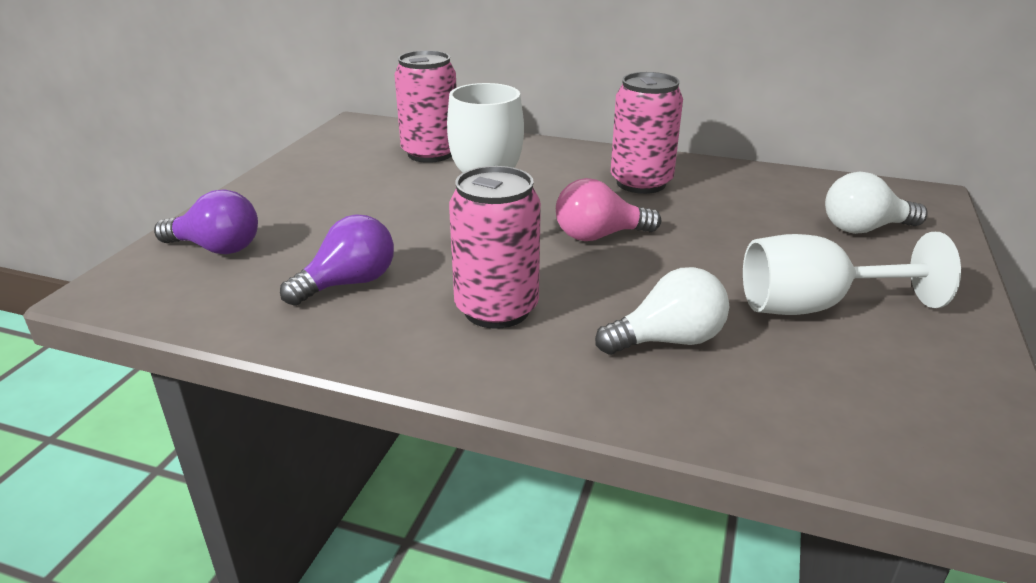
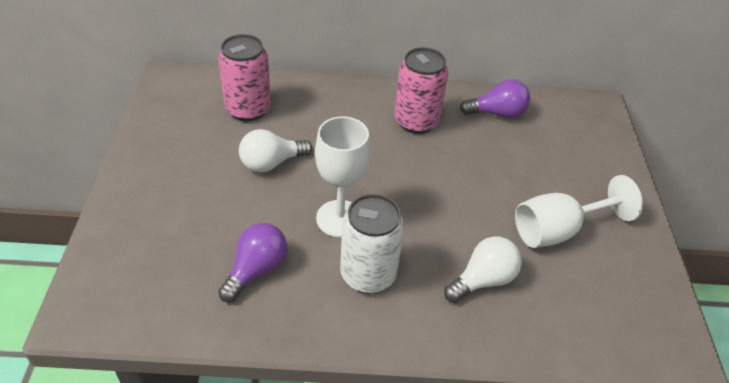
camera: 20 degrees left, 15 degrees up
(217, 248) = (137, 252): purple light bulb -> purple light bulb (497, 113)
(496, 309) = (368, 274): pink can -> white can
(599, 236) = (407, 186): pink light bulb -> none
(864, 229) = (570, 148): white light bulb -> white light bulb (271, 163)

